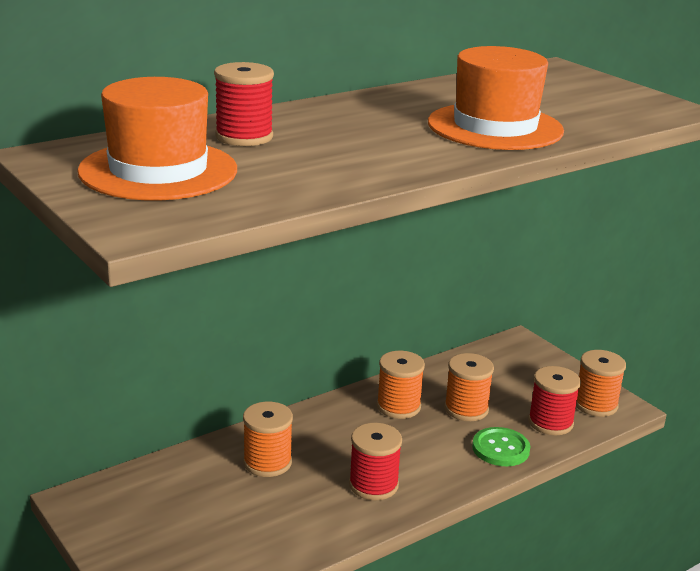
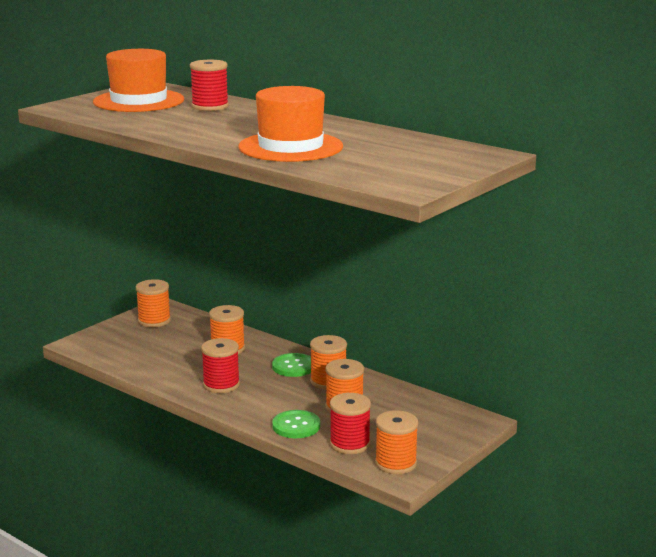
camera: 75 degrees right, 5 degrees down
(126, 514) = (154, 321): none -> orange spool
(347, 422) = (293, 366): none -> green button

